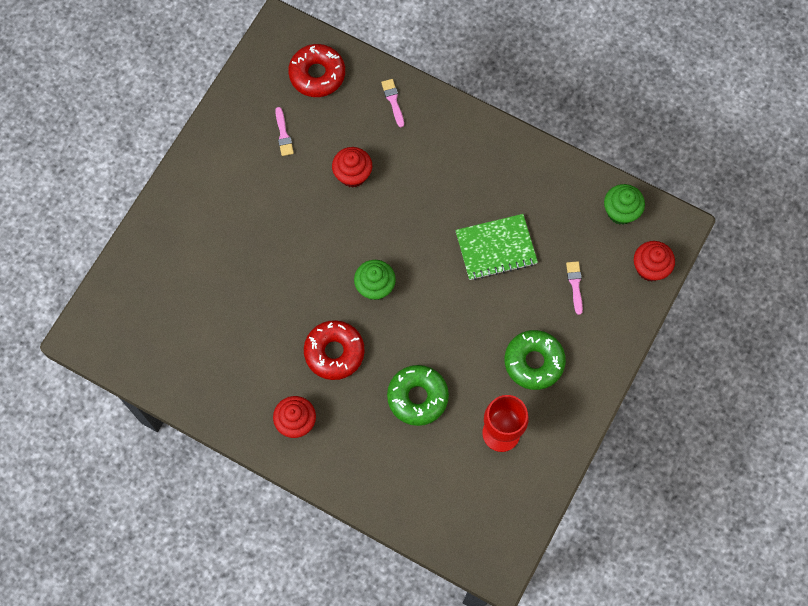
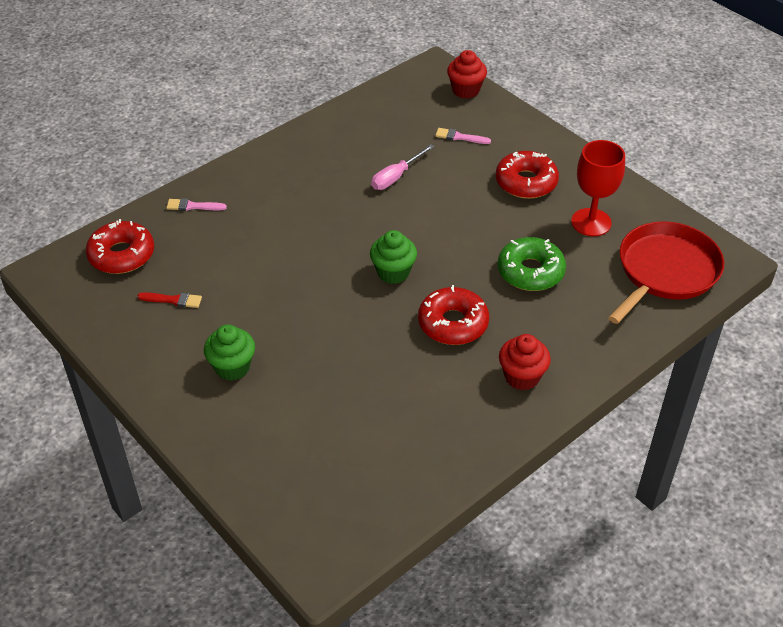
camera: 70 degrees left, 25 degrees down
(283, 134) = (173, 300): pink brush -> red brush
(353, 175) = (256, 257): red cupcake -> none
(461, 511) = (665, 271): none -> red pan
(496, 248) = (396, 177): green notebook -> pink screwdriver
(534, 362) = (526, 182): green donut -> red donut
(620, 212) = (402, 93): green cupcake -> green cupcake (232, 367)

